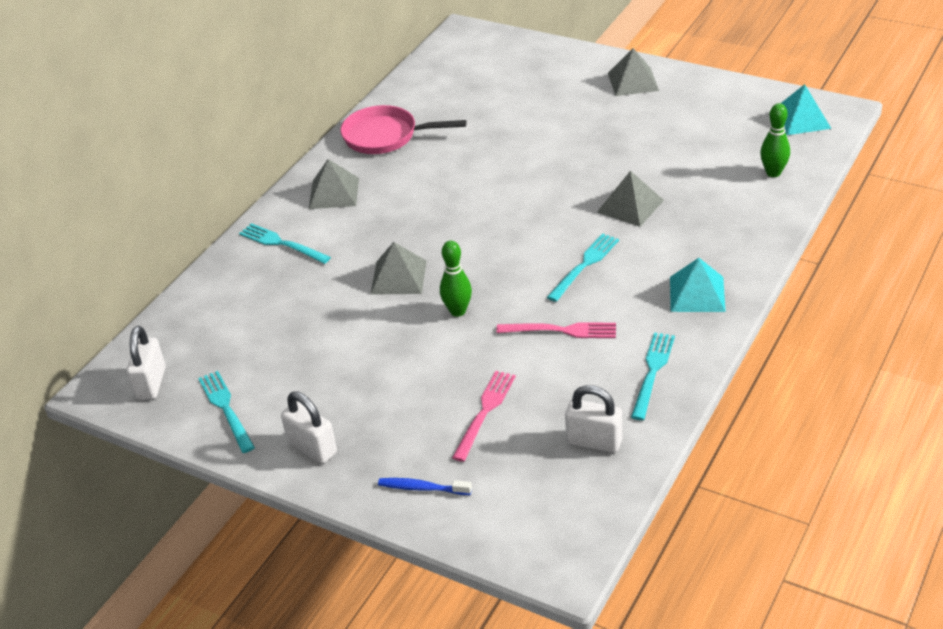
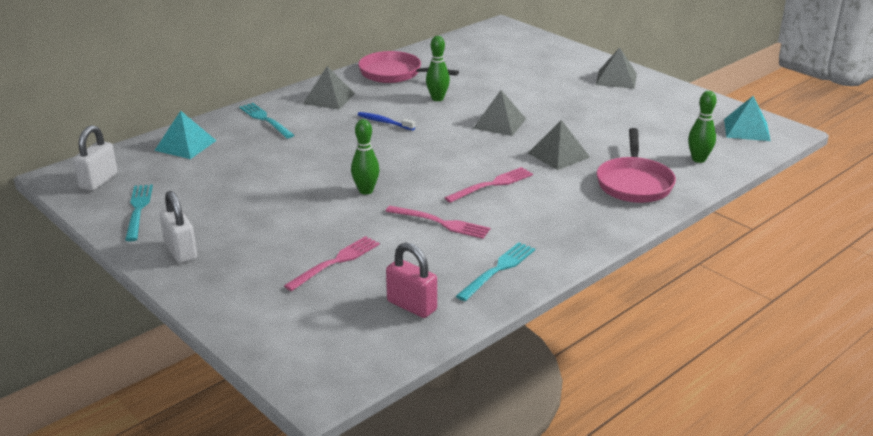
camera: 15 degrees right, 10 degrees down
(398, 277) = (336, 159): grey pyramid -> grey pyramid (499, 123)
(422, 488) = (244, 301): blue toothbrush -> blue toothbrush (384, 122)
(456, 161) = (437, 98): none -> green bowling pin
(585, 265) = (492, 184): turquoise fork -> pink fork
(594, 441) = (411, 306): white padlock -> pink padlock
(697, 294) = (575, 225): turquoise pyramid -> turquoise pyramid (185, 145)
(726, 223) = (634, 183): none -> pink pan

